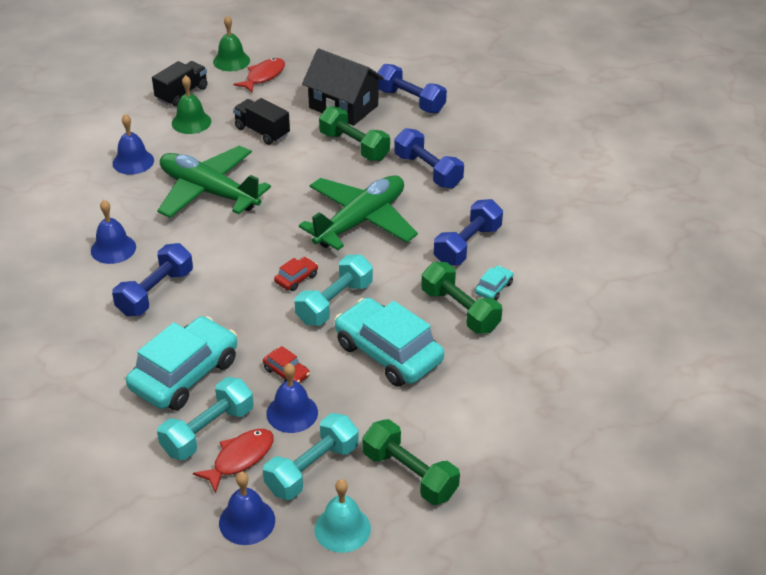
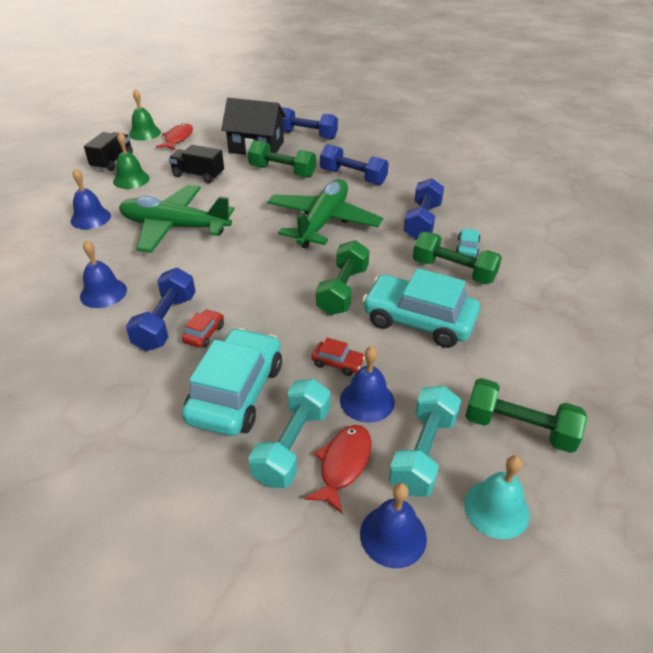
camera: 20 degrees left, 0 degrees up
(296, 278) = (295, 278): red car -> red car (204, 334)
(334, 303) = (343, 290): turquoise dumbbell -> green dumbbell

